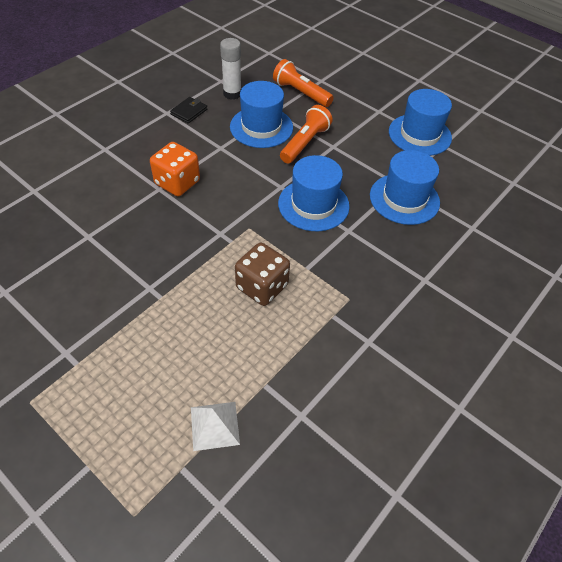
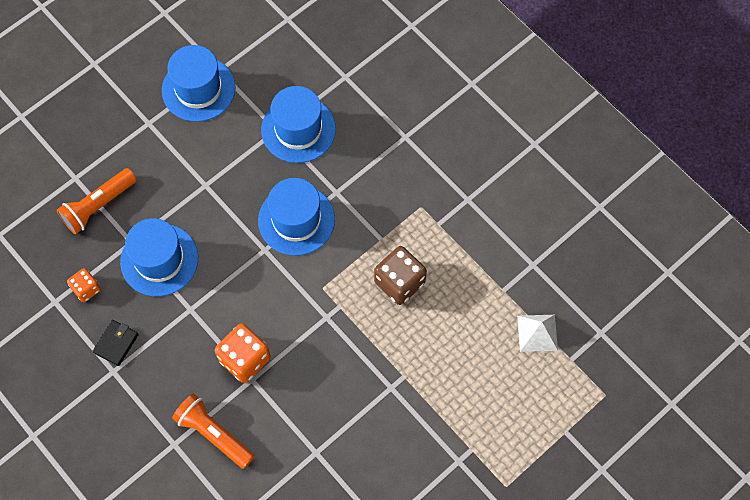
camera: 80 degrees left, 15 degrees up
(189, 112) = (116, 343): black wallet -> black wallet turned 75 degrees clockwise
(232, 94) = (86, 289): white glue stick -> orange dice
(305, 143) = (196, 215): orange flashlight -> orange flashlight (214, 434)

